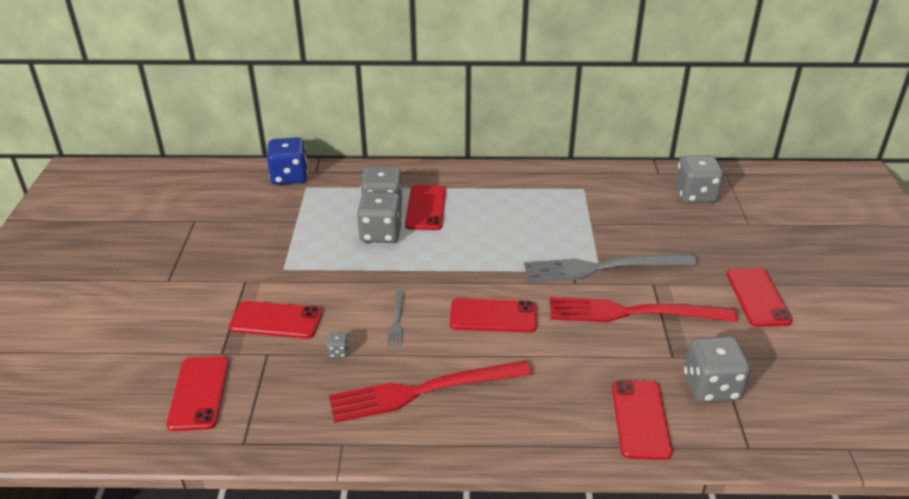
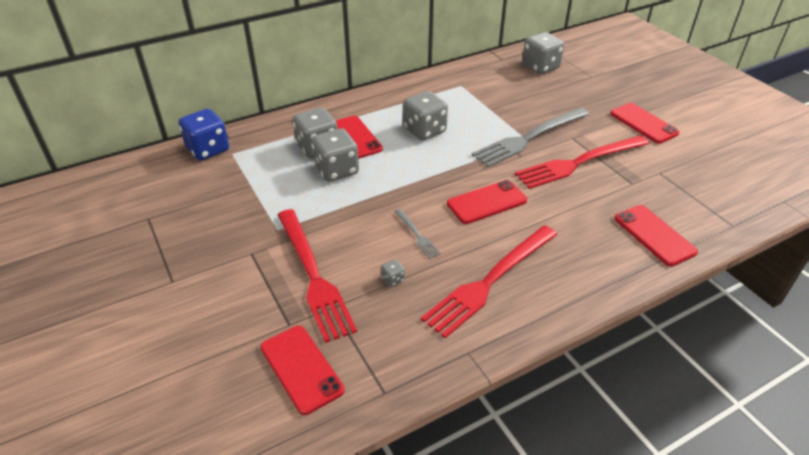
camera: 30 degrees left, 5 degrees up
(276, 320) = (313, 275): red phone -> red fork
(711, 387) = (674, 194): grey dice -> grey dice (424, 130)

